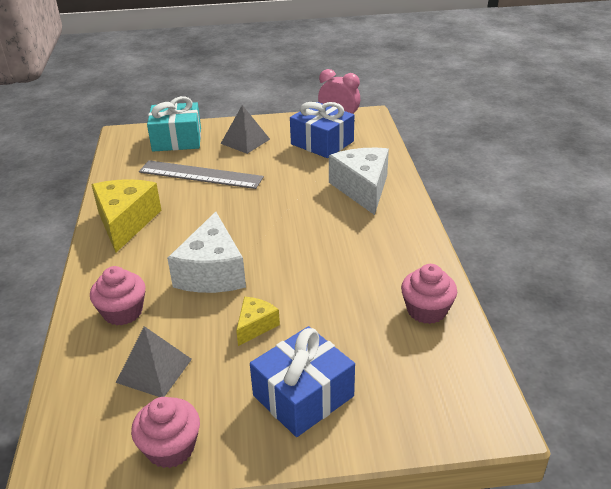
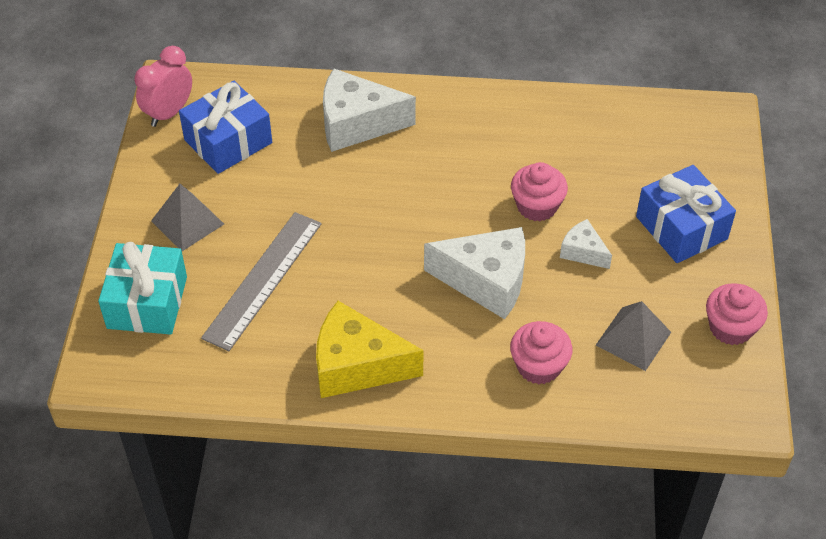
camera: 80 degrees left, 15 degrees up
(255, 326) = (583, 252): yellow cheese -> white cheese
(426, 310) = (585, 120): pink cupcake -> pink cupcake (537, 206)

